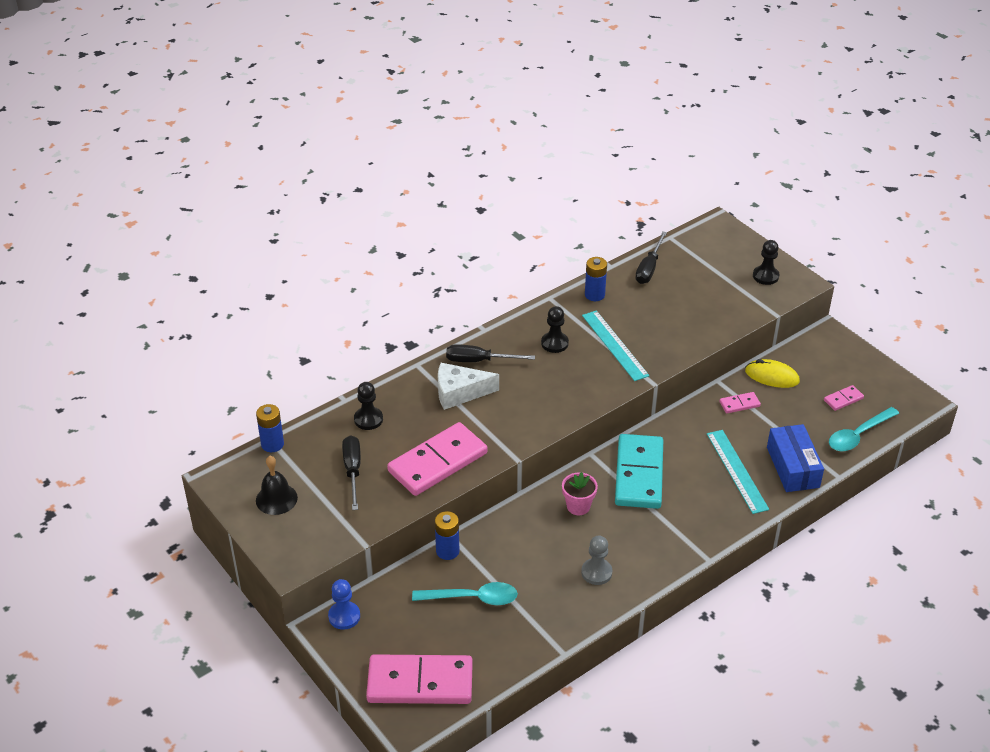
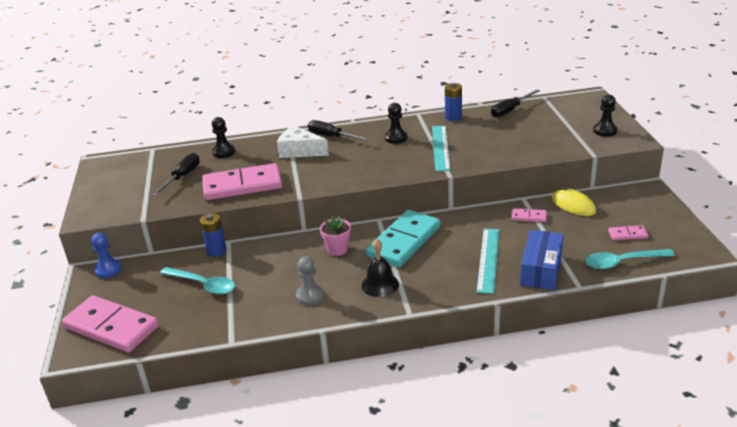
camera: 30 degrees right, 10 degrees down
(272, 444) = (150, 152): blue battery -> none
(276, 499) = (119, 180): black bell -> black bell (380, 285)

